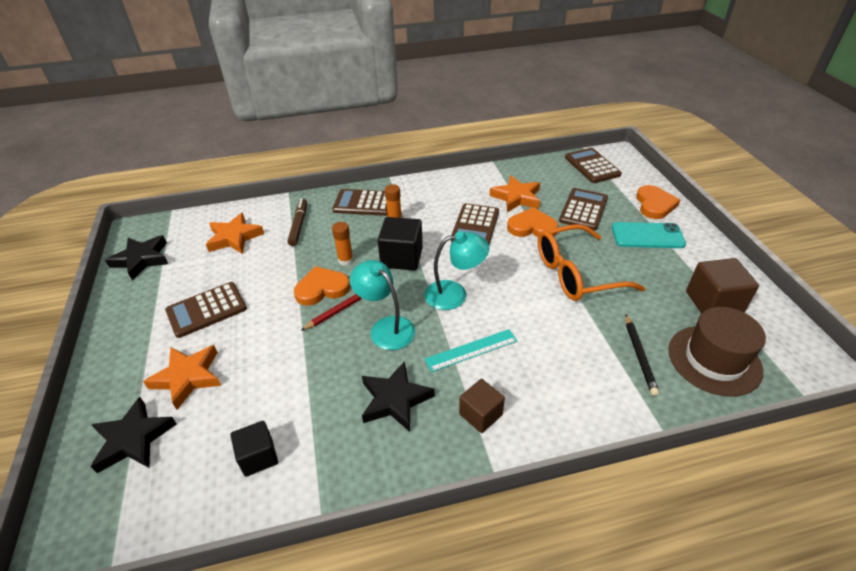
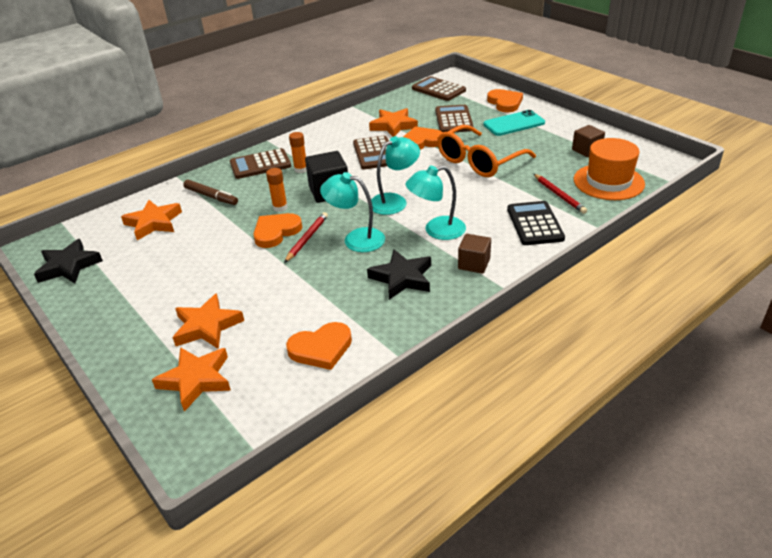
camera: 25 degrees left, 5 degrees down
(133, 439) = (196, 380): black star -> orange star
(207, 310) = (178, 279): brown calculator -> none
(258, 457) = (321, 348): black cube -> orange heart
(299, 225) = (211, 196): brown marker -> brown marker turned 150 degrees clockwise
(471, 350) = (436, 230): turquoise ruler -> turquoise lamp
(584, 386) = (534, 224): none -> black calculator
(639, 356) = (559, 195): black pencil -> red pencil
(713, 303) = (586, 150): brown cube -> brown cube, size x0.65
(714, 360) = (608, 182): brown hat -> orange hat

